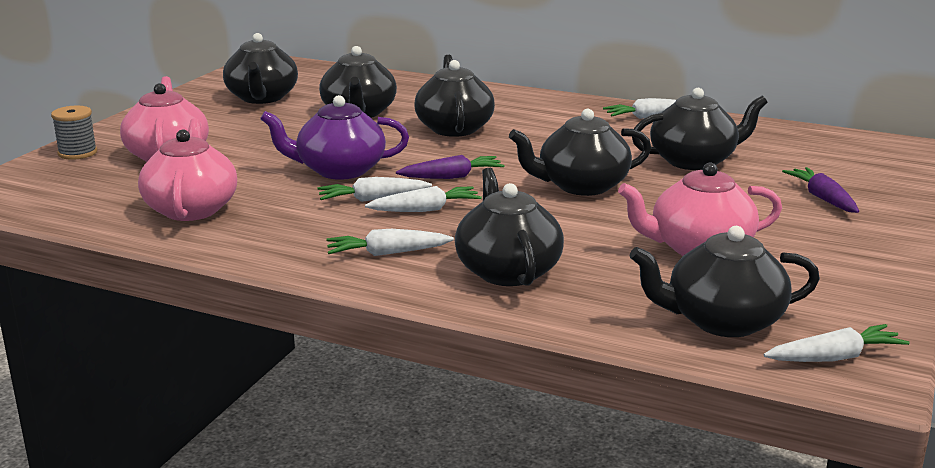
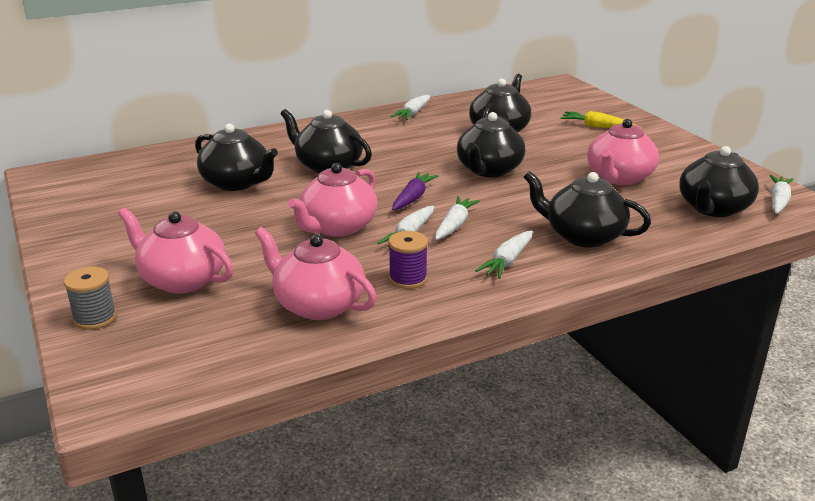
camera: 50 degrees left, 5 degrees up
(262, 98) = (127, 203): black teapot -> none
(286, 225) = (408, 279): none -> purple spool
(339, 170) = (337, 227): purple teapot -> pink teapot
(822, 198) = (596, 126): purple carrot -> yellow carrot

